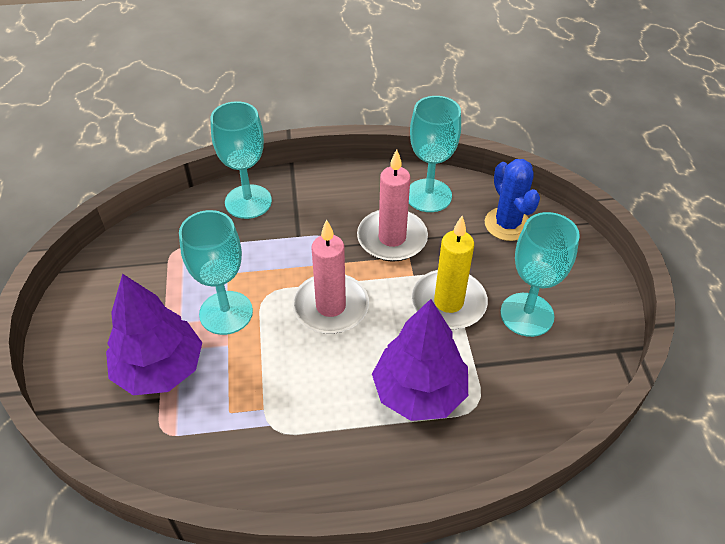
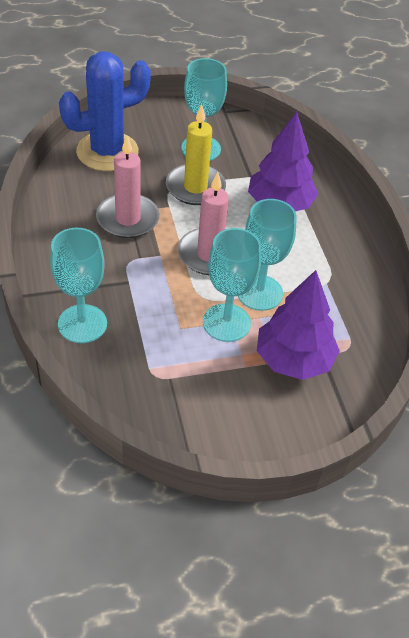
camera: 100 degrees left, 0 degrees up
(428, 195) = (72, 196): turquoise goblet -> turquoise goblet (259, 292)
(507, 224) = (107, 152): blue cactus -> blue cactus, size x1.58

